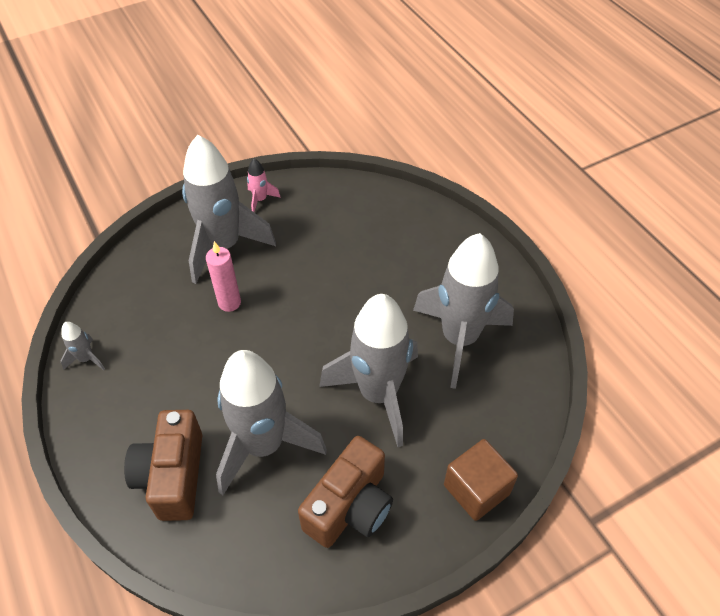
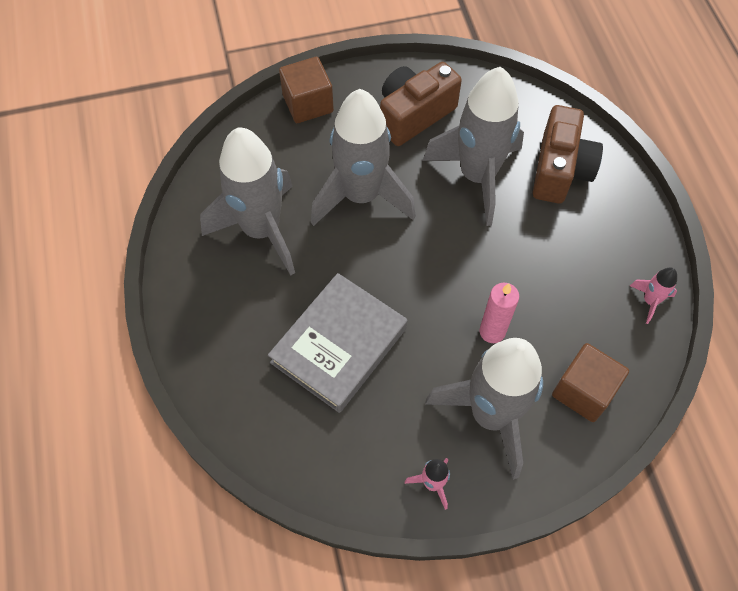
camera: 165 degrees left, 10 degrees up
(86, 359) = (650, 301): grey rocket -> pink rocket
(150, 277) = (583, 391): none -> brown cube
(355, 265) = (339, 345): none -> grey book

